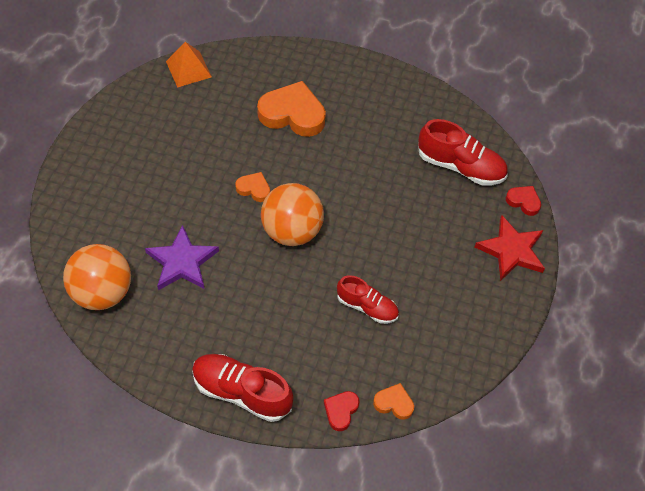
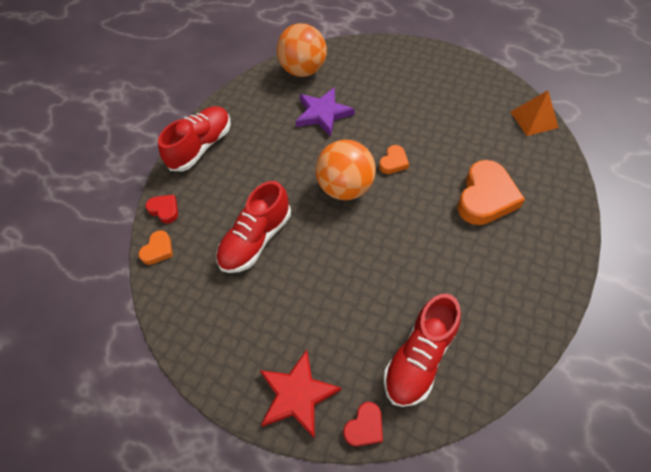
camera: 105 degrees right, 0 degrees up
(367, 307) = (256, 239): red shoe -> red shoe, size x1.53

